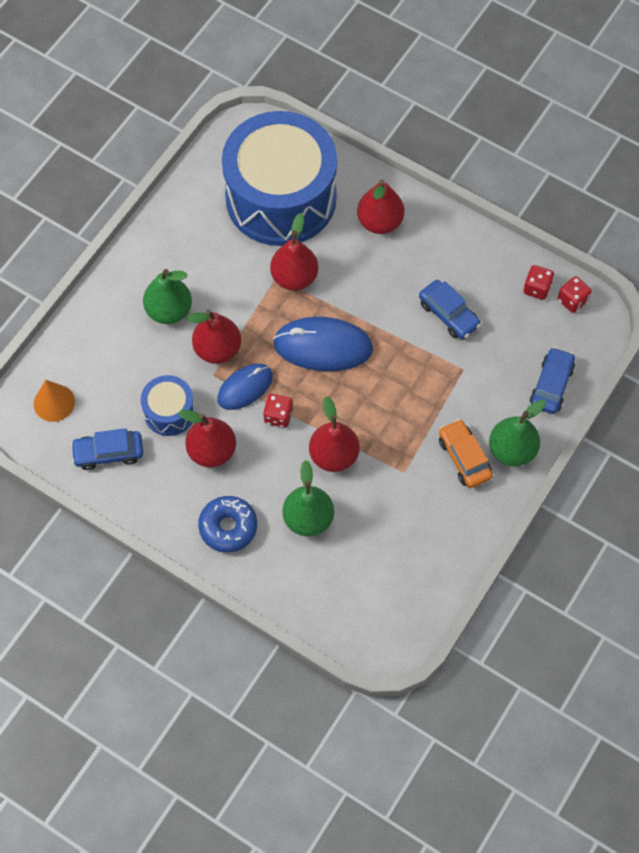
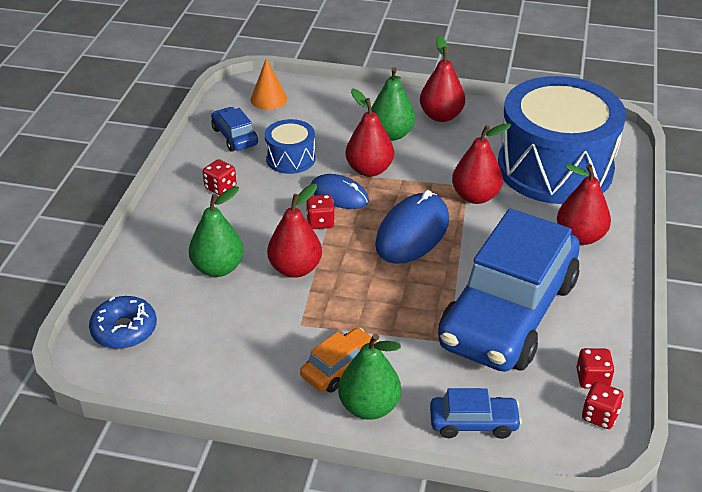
camera: 70 degrees right, 25 degrees down
(189, 488) = (220, 187): none -> red dice
(212, 451) = (263, 191): red pear -> red pear (441, 116)
(228, 527) = (189, 219): blue donut -> blue donut (124, 330)
(323, 346) = (412, 232): blue mouse -> blue mouse turned 45 degrees clockwise
(448, 314) = (508, 313): blue car -> blue car, size x2.47

